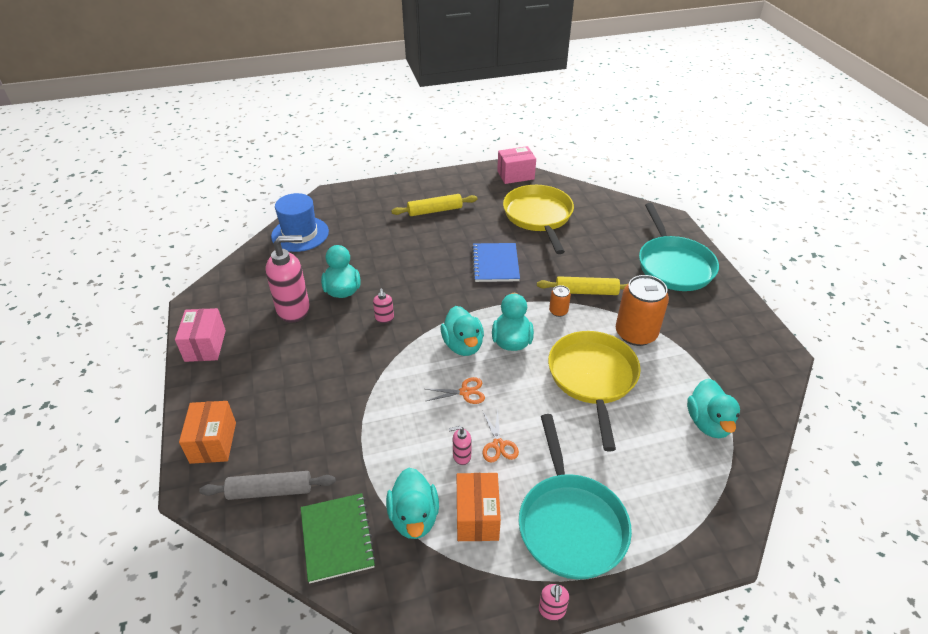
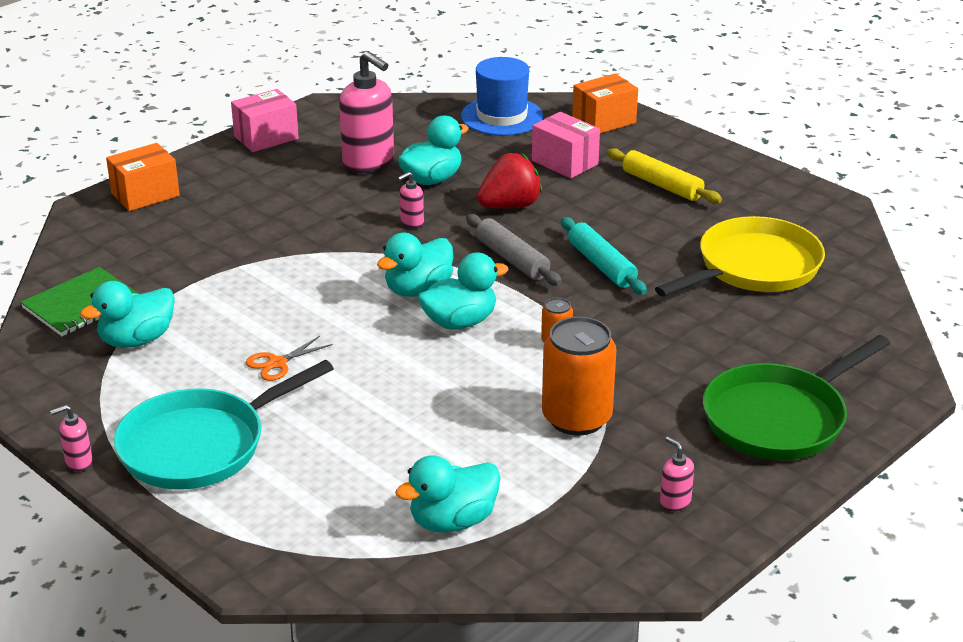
camera: 60 degrees right, 10 degrees down
(270, 491) = (111, 247): grey rolling pin -> grey rolling pin (512, 259)
(404, 271) = (510, 206): none -> red strawberry
(461, 456) = (241, 343): pink soap dispenser -> pink soap dispenser (675, 502)
(465, 392) = (340, 315): orange scissors -> none
(477, 517) = (165, 379): orange box -> orange box (604, 121)
(495, 264) = (601, 265): blue notebook -> turquoise rolling pin
(515, 175) = (834, 219): pink box -> pink box (565, 162)
(586, 292) = (623, 354): yellow rolling pin -> none
(593, 378) = (451, 403): yellow pan -> none
(673, 265) = (779, 418): turquoise pan -> green pan

